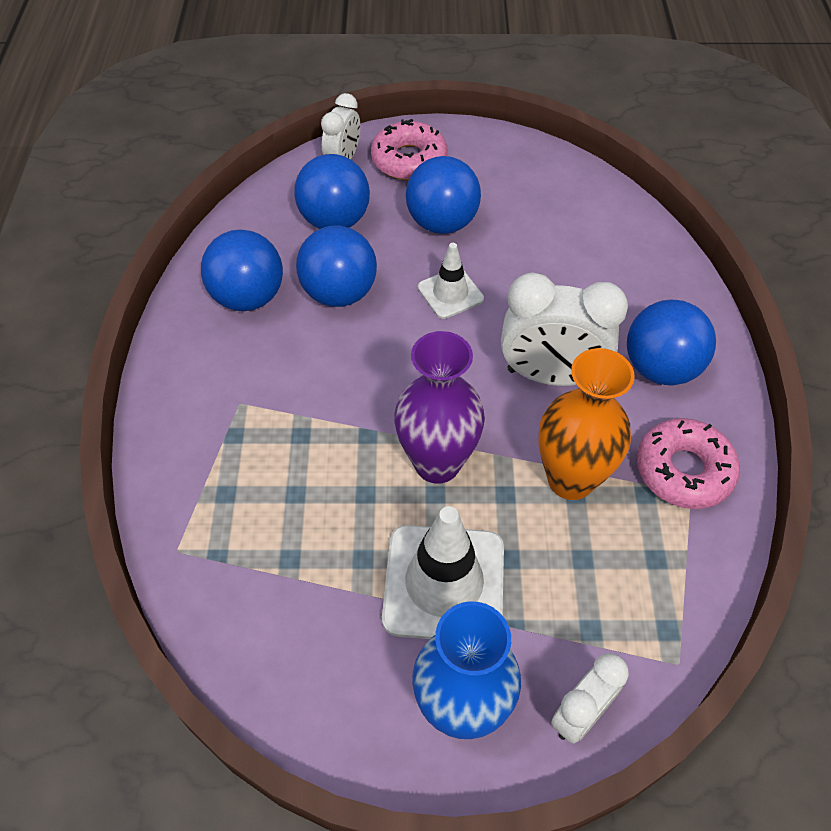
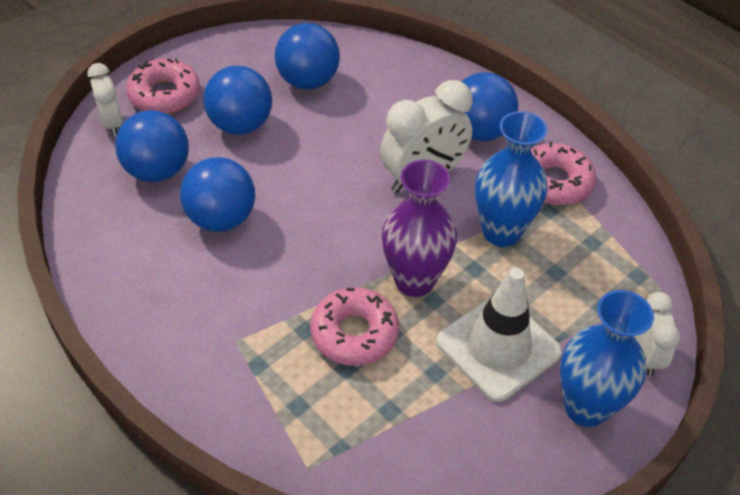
camera: 45 degrees left, 5 degrees down
(248, 297) = (154, 266): blue ball -> blue ball (308, 81)
(335, 469) = (354, 333): none -> pink donut
(450, 293) = (300, 168): white traffic cone -> none
(570, 479) = (501, 232): orange vase -> blue vase

